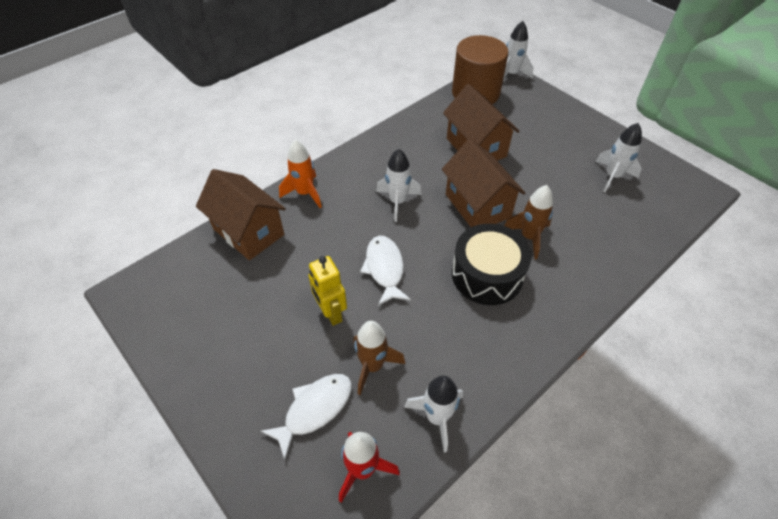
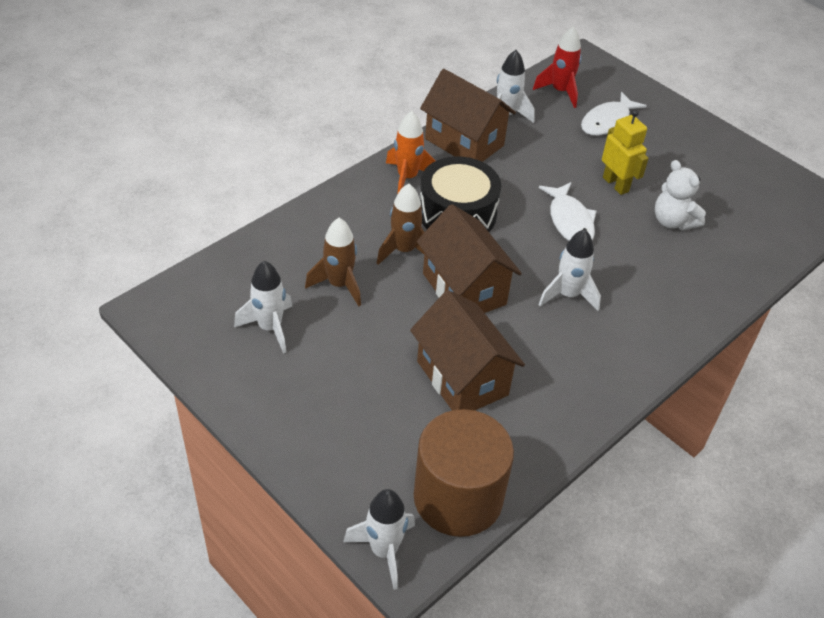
camera: 175 degrees right, 5 degrees down
(248, 232) = (739, 261): brown house -> brown house (464, 142)
(289, 270) = (673, 221): none -> white teddy bear
(305, 193) = (692, 308): orange rocket -> orange rocket (407, 178)
(372, 366) = (565, 146): brown rocket -> brown rocket (339, 285)

